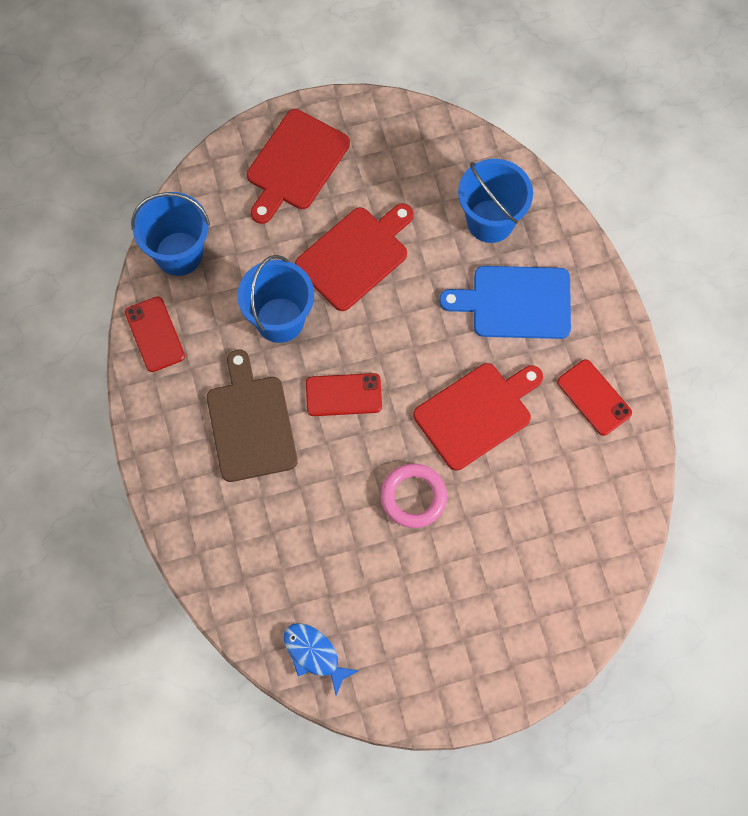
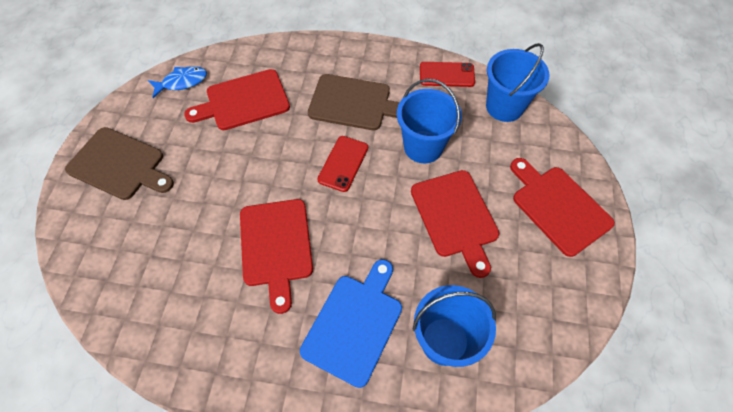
camera: 115 degrees right, 10 degrees down
(308, 557) = (243, 101): none -> red cutting board
(413, 497) = (241, 176): pink ring -> none
(468, 646) = (119, 165): none -> brown cutting board
(594, 397) = (233, 348): red phone -> none

